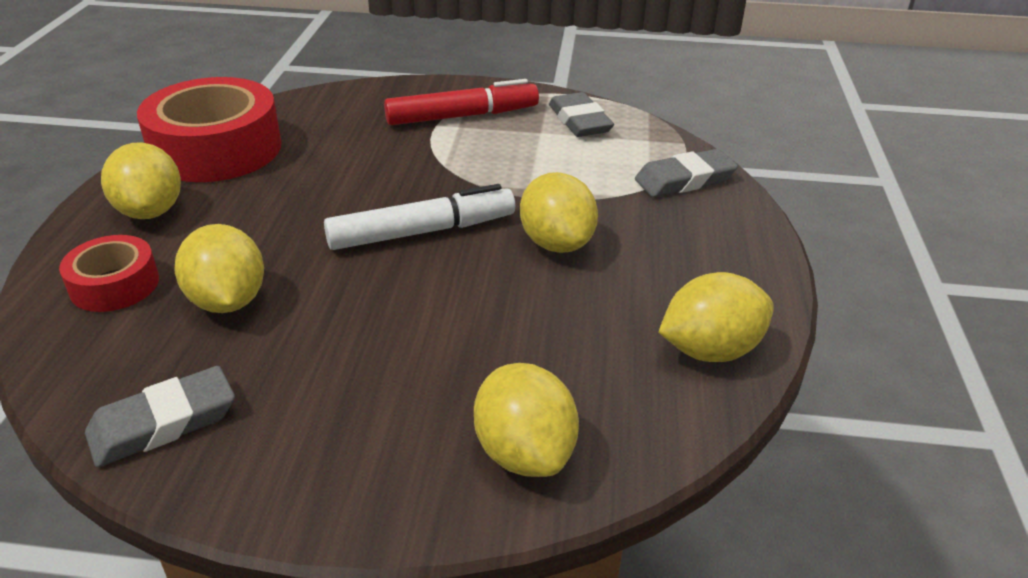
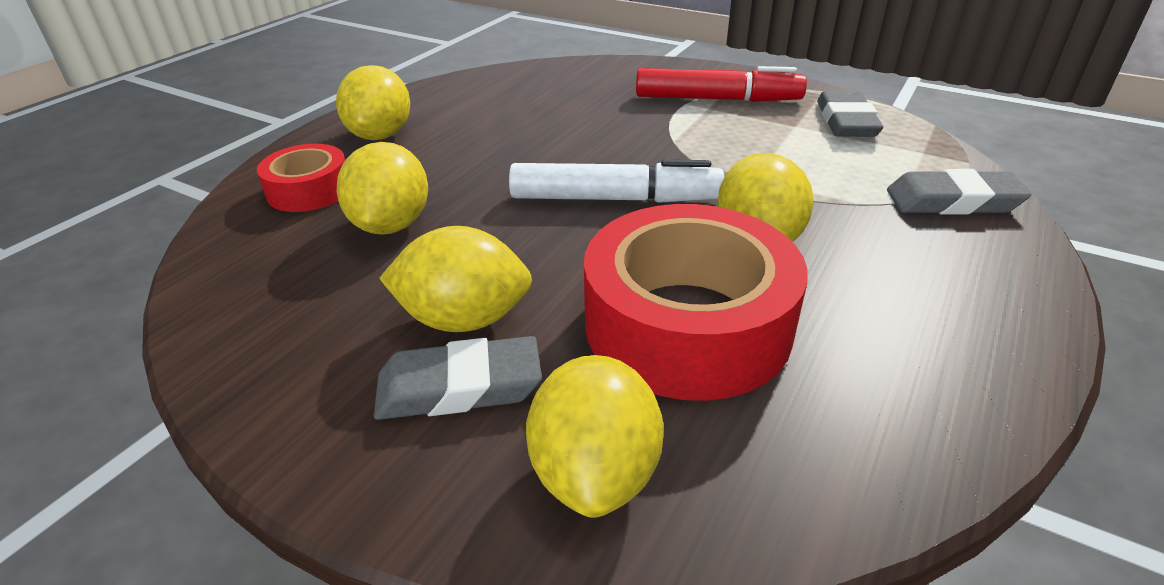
camera: 25 degrees right, 0 degrees up
(163, 423) = (258, 325): grey eraser -> grey eraser (459, 387)
(216, 149) = (469, 94): red tape -> red tape (687, 324)
(710, 350) = (906, 413): yellow lemon -> yellow lemon (464, 319)

